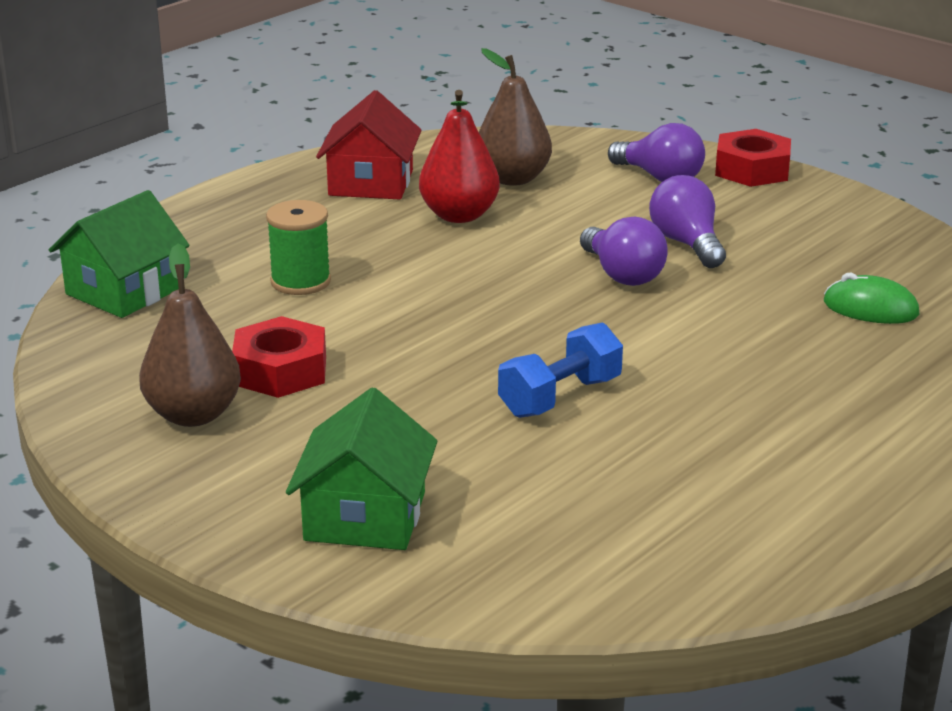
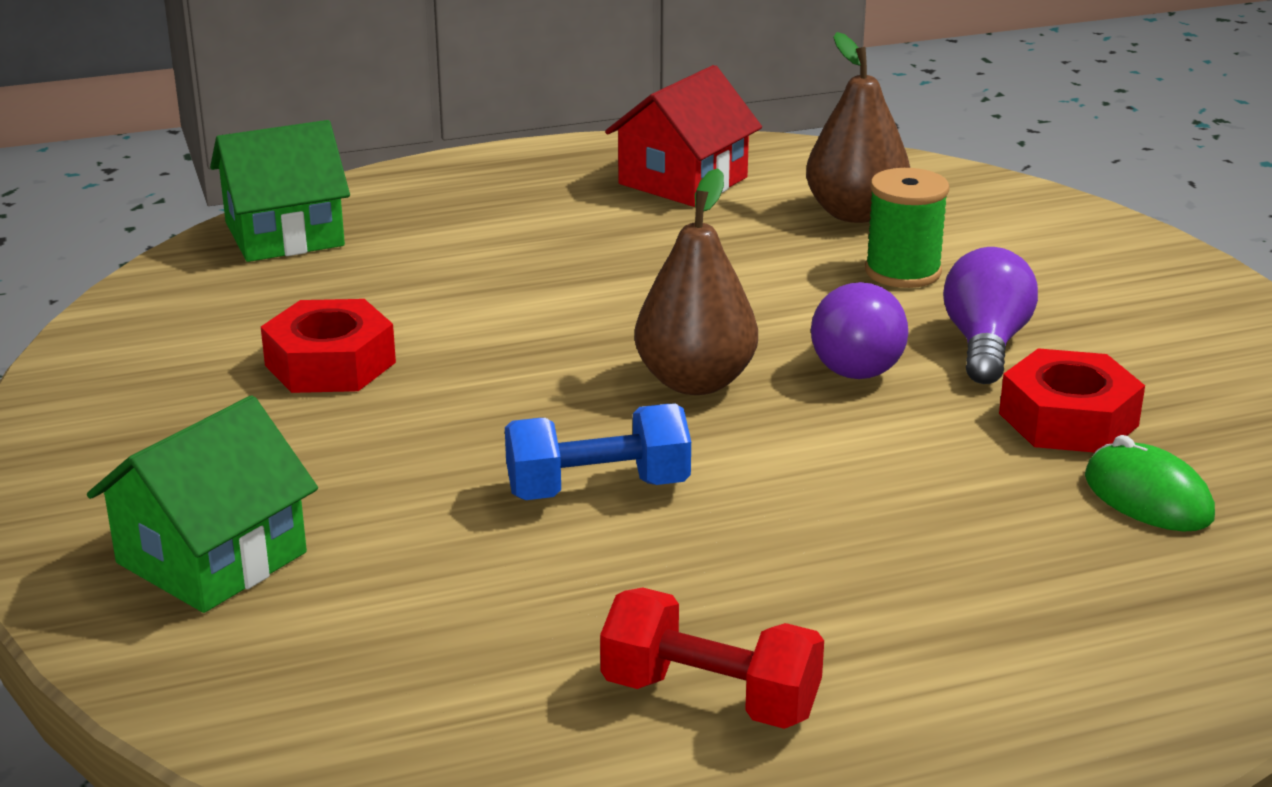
camera: 30 degrees right, 0 degrees up
(193, 415) = (186, 385): brown pear -> brown pear (695, 382)
(300, 281) = (472, 271): green spool -> green spool (902, 271)
(459, 215) = (739, 241): red pear -> none
(660, 177) = (1046, 255): purple light bulb -> none
(752, 170) = (1186, 273): red nut -> red nut (1068, 419)
(766, 492) = (710, 698): none -> red dumbbell

